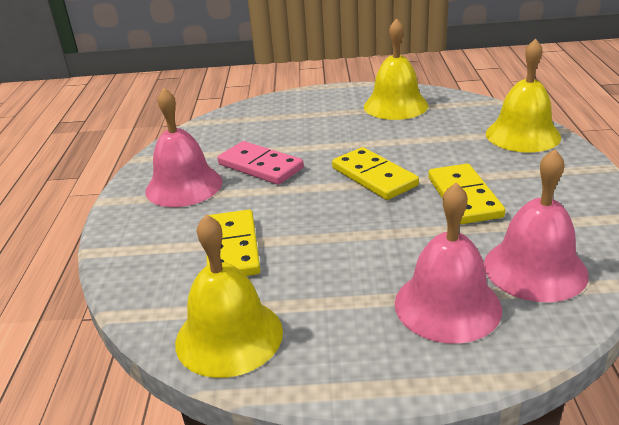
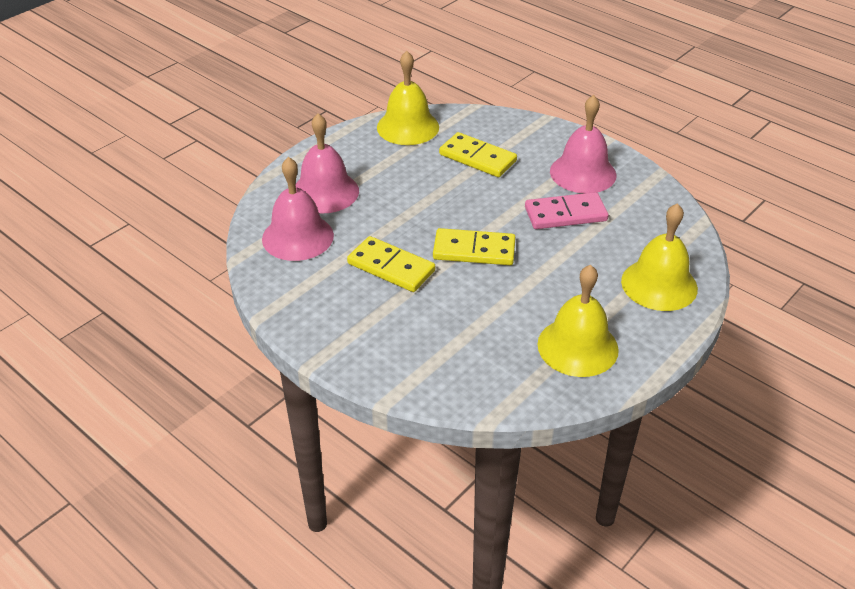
camera: 130 degrees right, 10 degrees up
(522, 135) = (416, 368): yellow bell -> yellow bell (659, 284)

